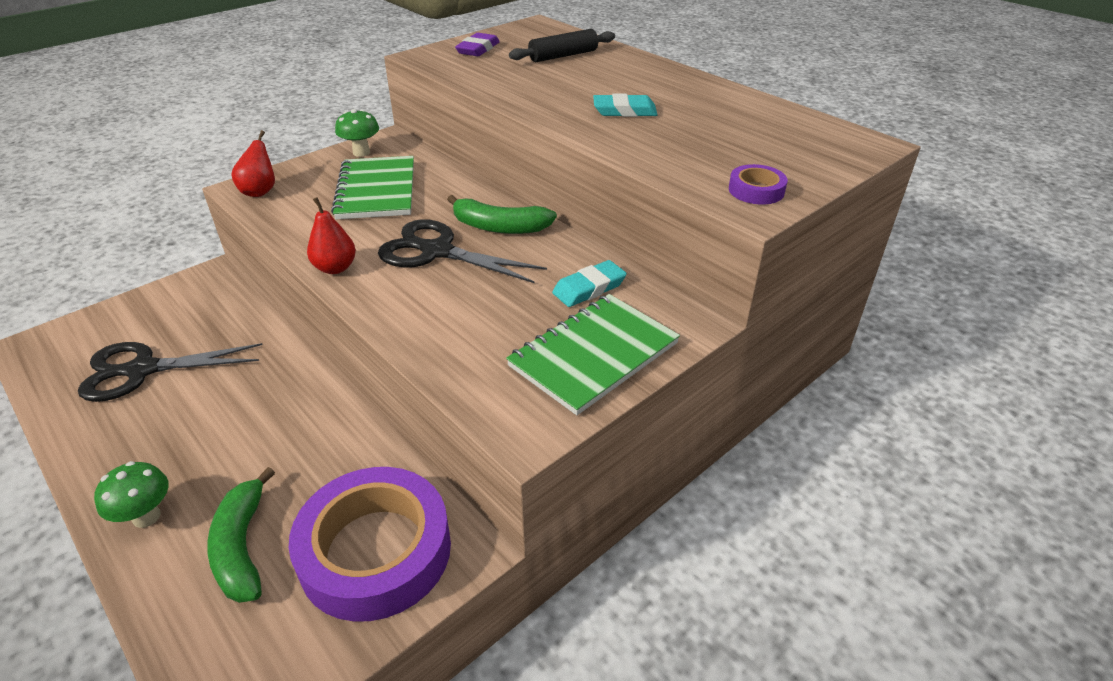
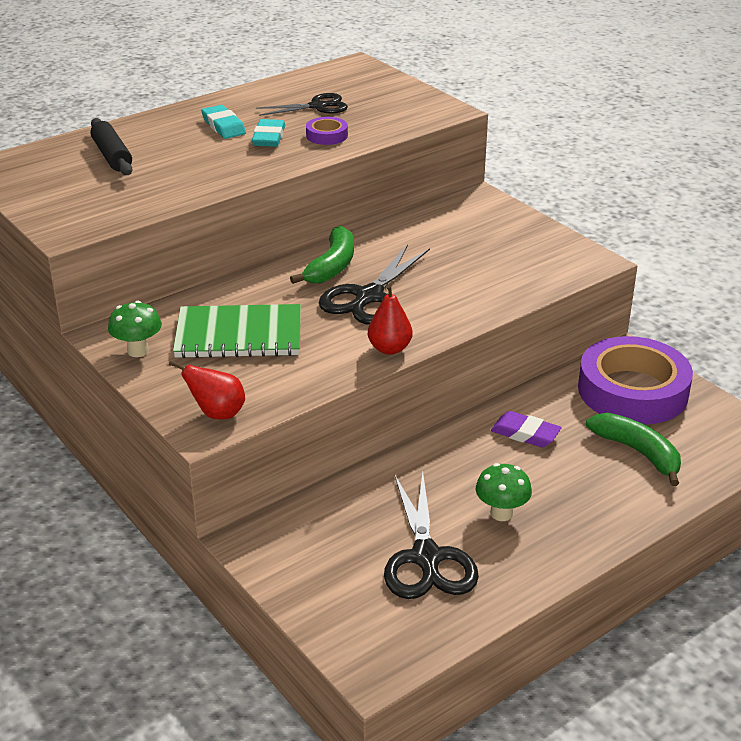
camera: 85 degrees left, 5 degrees down
(146, 517) = (616, 509): green mushroom -> green mushroom (501, 513)
(242, 547) = (638, 452): green banana -> green banana turned 120 degrees counterclockwise
(478, 49) = (63, 200): purple eraser -> purple eraser (525, 433)
(589, 288) = (433, 230): turquoise eraser -> turquoise eraser (223, 126)
(594, 355) = (515, 234): green notebook -> none
(720, 129) = (318, 106): none -> black scissors
(756, 190) = (422, 107): purple tape -> purple tape (327, 135)

